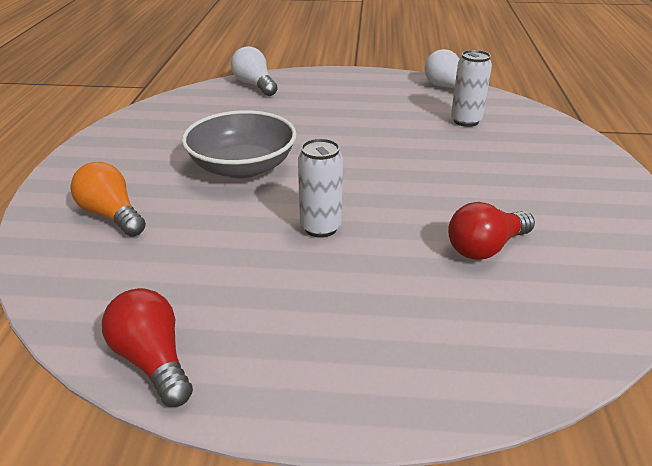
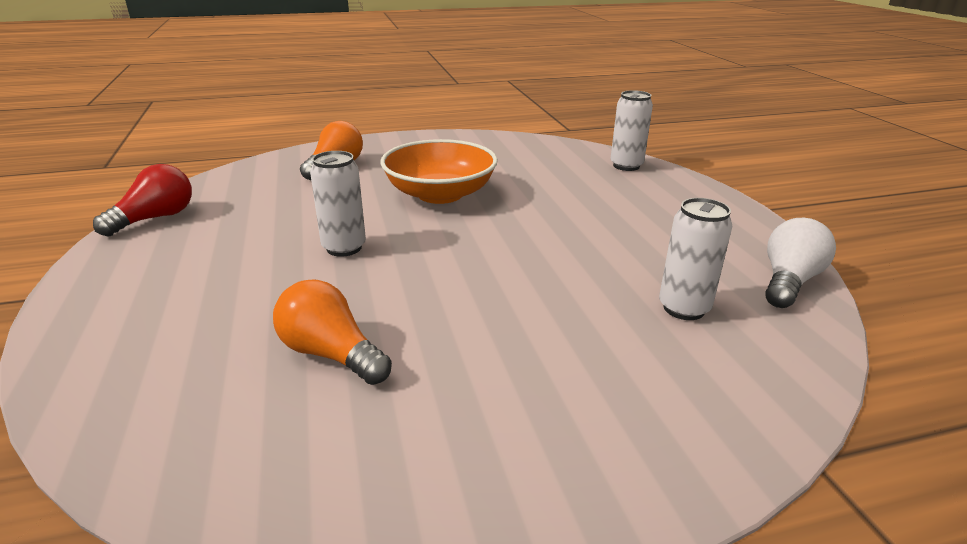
camera: 70 degrees right, 5 degrees down
(242, 167) = (440, 194): grey bowl -> orange bowl
(255, 85) = (626, 166): white light bulb -> white can
(486, 247) = (331, 354): red light bulb -> orange light bulb

